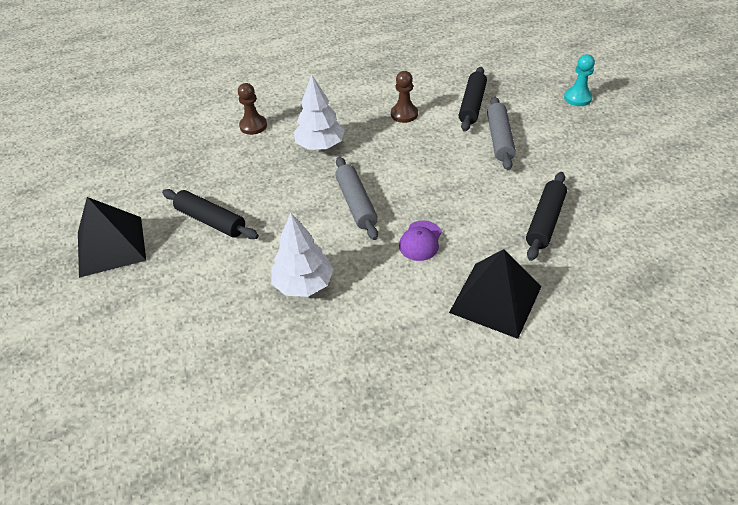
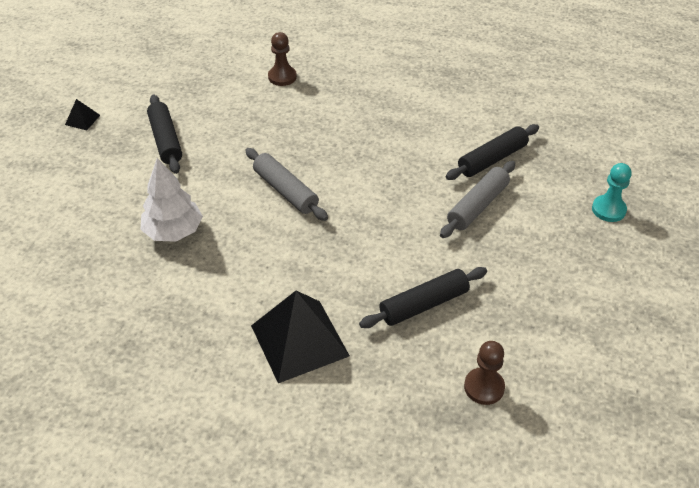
camera: 35 degrees right, 0 degrees up
(111, 246) = (82, 120): black pyramid -> black pyramid, size x0.43
(320, 145) = (314, 124): white tree -> none
(356, 203) = (285, 191): grey rolling pin -> grey rolling pin turned 60 degrees counterclockwise
(404, 114) = (418, 134): brown pawn -> brown pawn (484, 387)
(420, 241) = (298, 254): purple cap -> none

